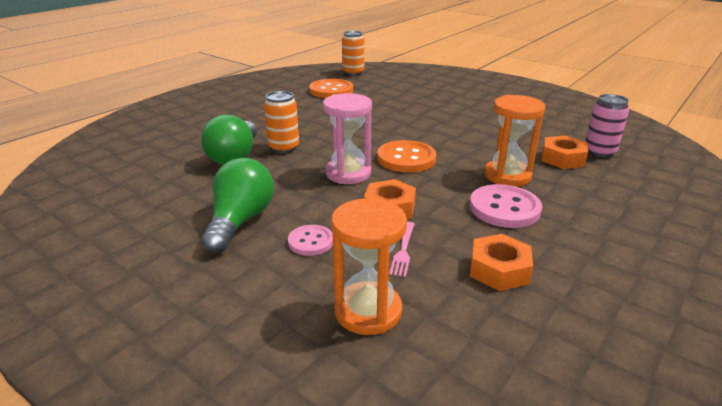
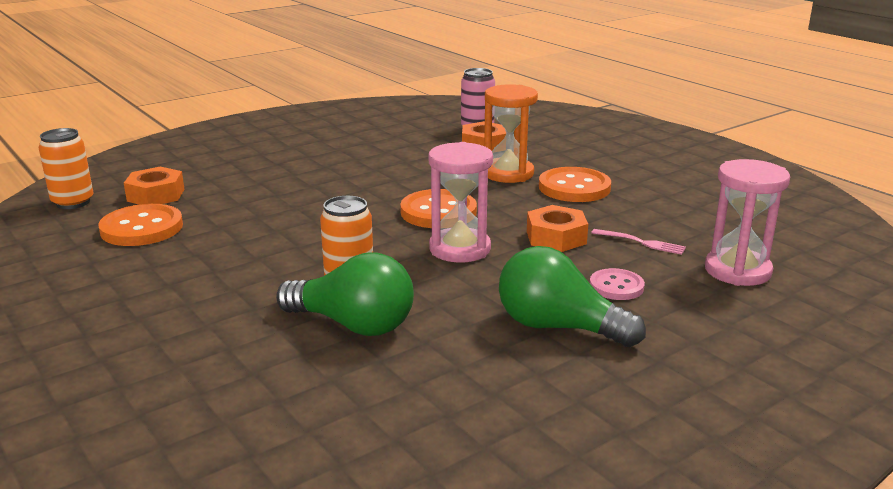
camera: 75 degrees left, 5 degrees down
(368, 311) = (737, 271): orange hourglass -> pink hourglass
(499, 270) = (677, 209): orange nut -> orange nut (156, 195)
(504, 208) = (574, 187): pink button -> orange button

